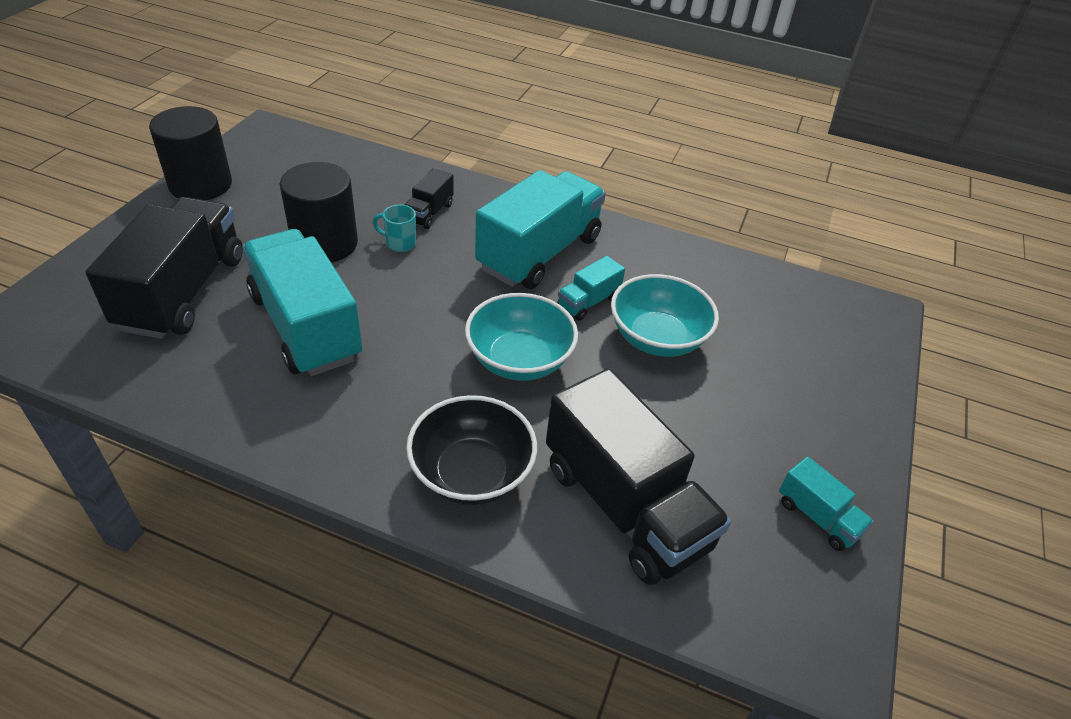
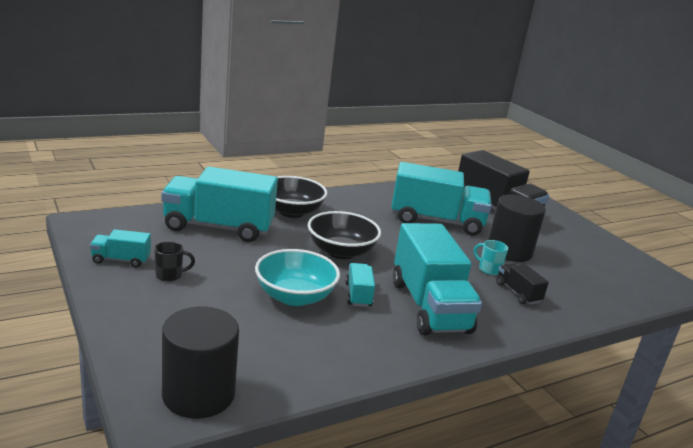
camera: 130 degrees right, 20 degrees down
(200, 184) = (606, 245): black cylinder -> black cylinder (198, 394)
(399, 243) = (488, 269): turquoise mug -> turquoise mug turned 105 degrees counterclockwise
(519, 360) = (341, 252): turquoise bowl -> black bowl
(625, 506) = (218, 227): black truck -> turquoise truck
(771, 449) = (170, 275): none -> black mug

